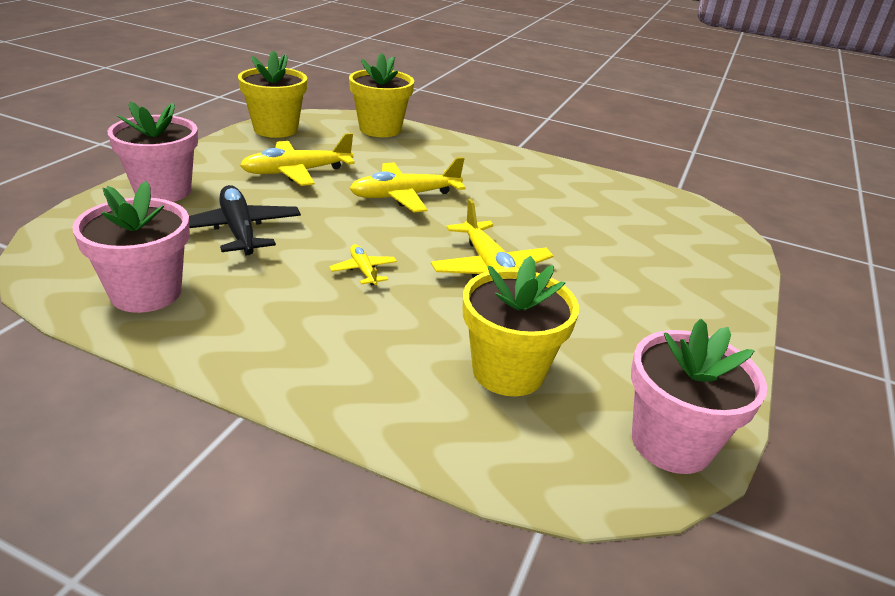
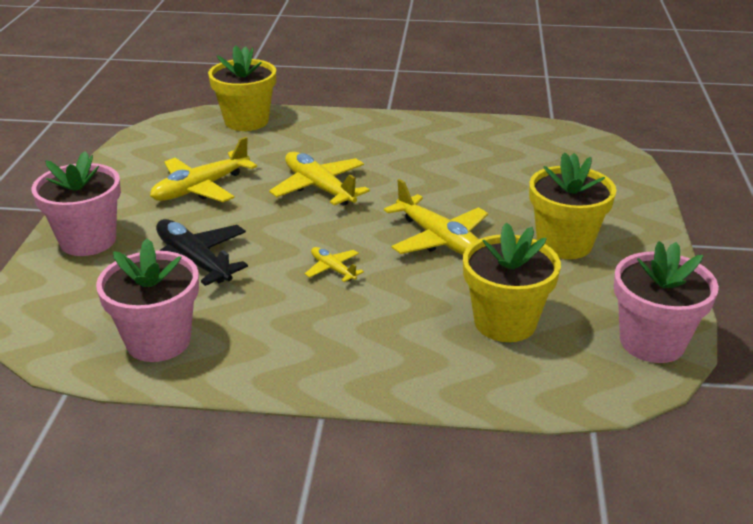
camera: 15 degrees left, 0 degrees up
(276, 129) = (144, 146): yellow flower pot -> yellow flower pot (564, 244)
(405, 196) = (319, 188): yellow plane -> yellow plane turned 90 degrees clockwise

